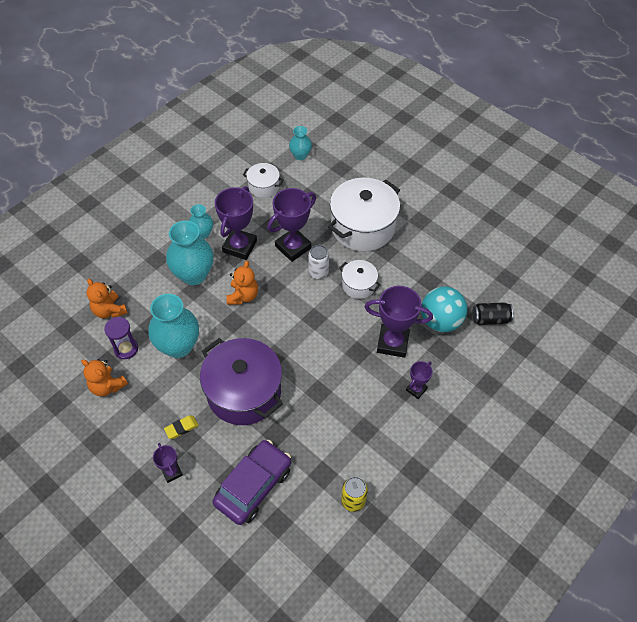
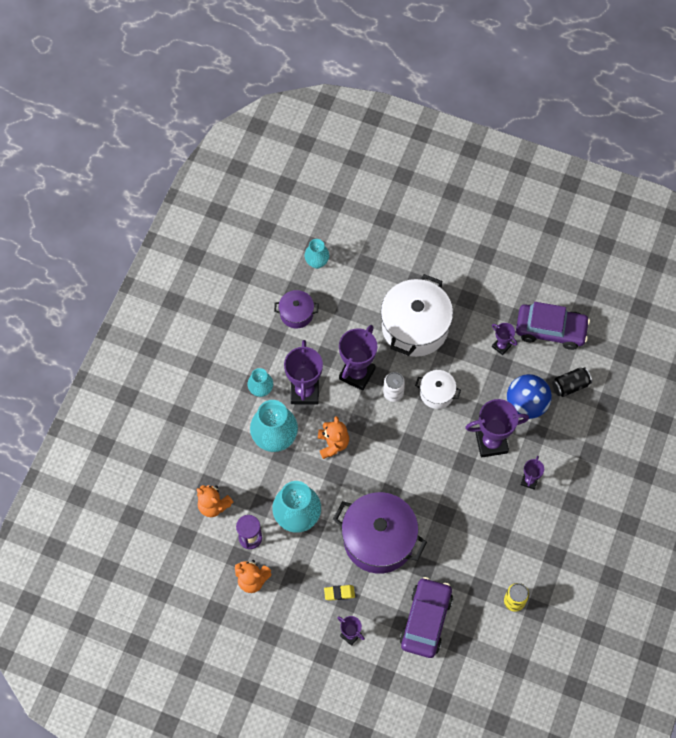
camera: 20 degrees left, 10 degrees up
(181, 428) = (339, 593): yellow eraser -> yellow eraser turned 45 degrees clockwise
(263, 187) = (296, 314): white pot -> purple pot
(436, 266) = (501, 346): none -> purple trophy
(440, 321) = (526, 404): turquoise ball -> blue ball
(488, 267) = (550, 330): none -> purple car

